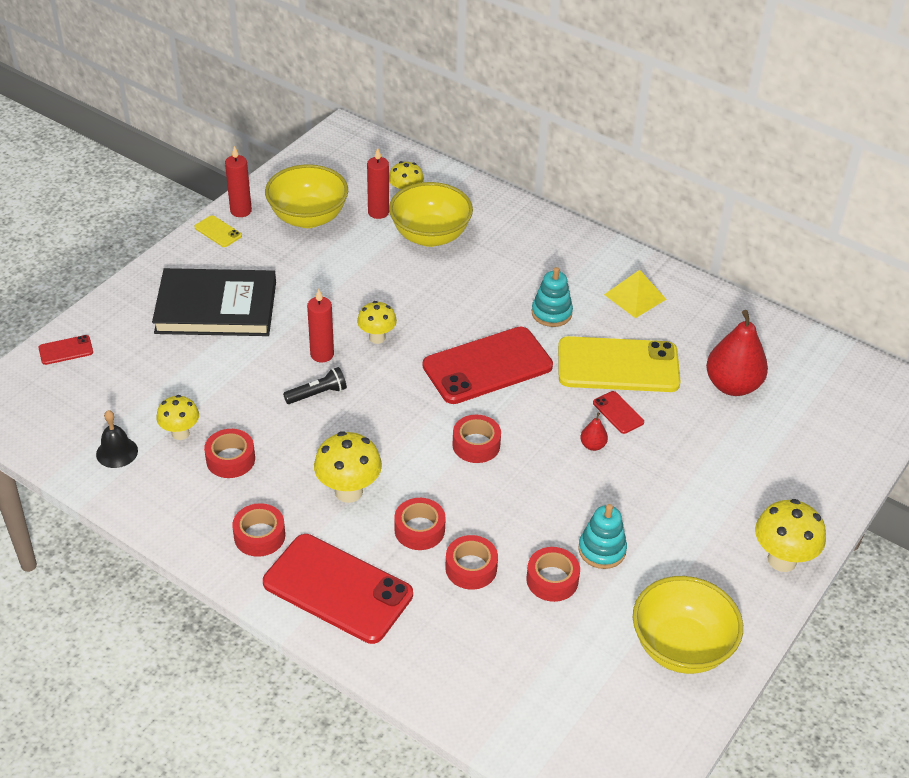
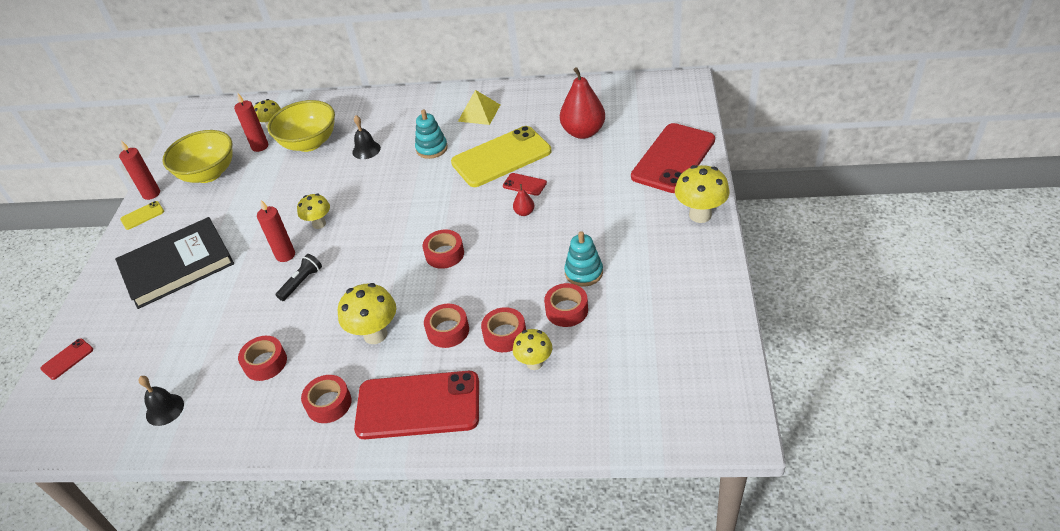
camera: 25 degrees left, 0 degrees up
(180, 433) = (210, 367): yellow mushroom -> yellow mushroom (534, 363)
(218, 231) = (142, 215): yellow phone -> yellow phone turned 45 degrees counterclockwise
(482, 276) = (366, 150): none -> black bell
(487, 366) = (413, 201): red phone -> red phone (673, 158)
(681, 647) = (685, 303): yellow bowl -> none

